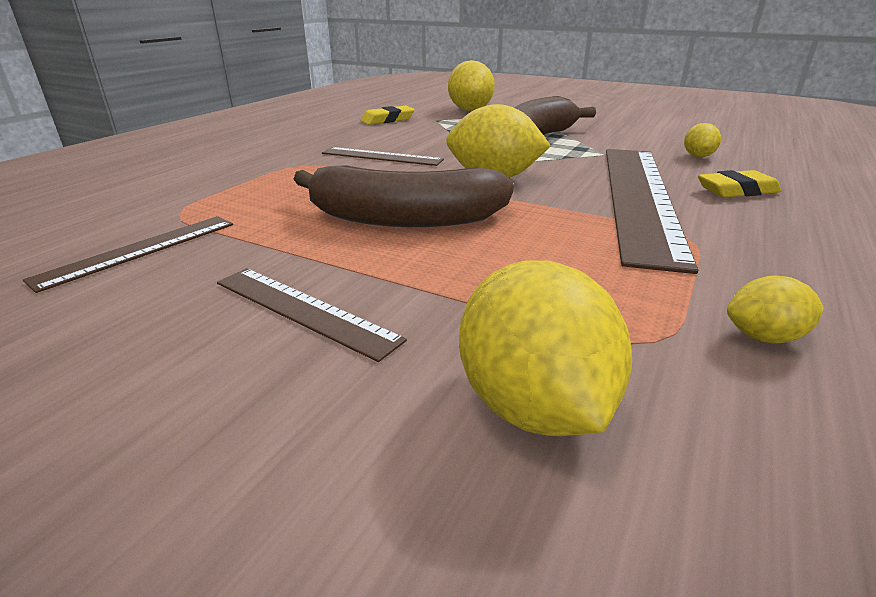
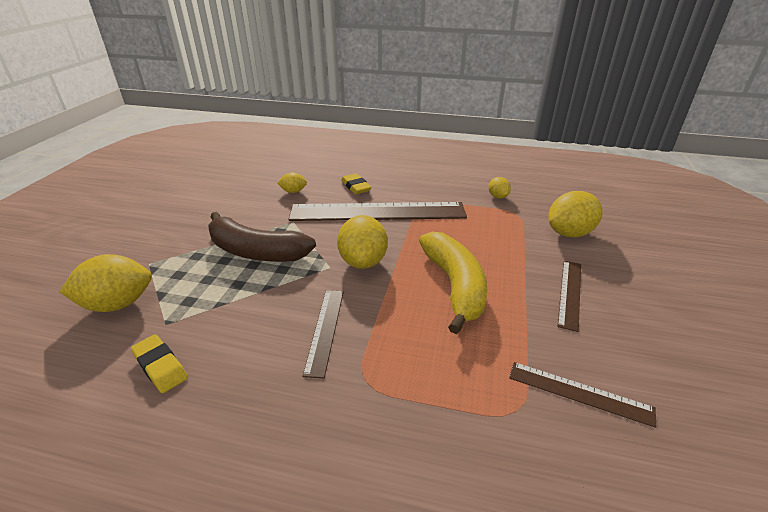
camera: 105 degrees left, 5 degrees up
(404, 219) = (454, 286): brown banana -> yellow banana

